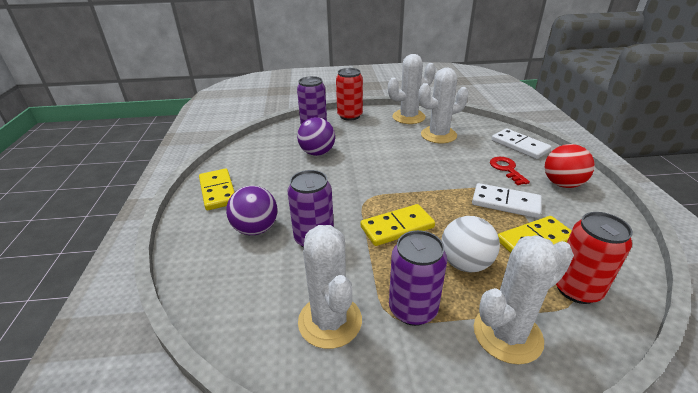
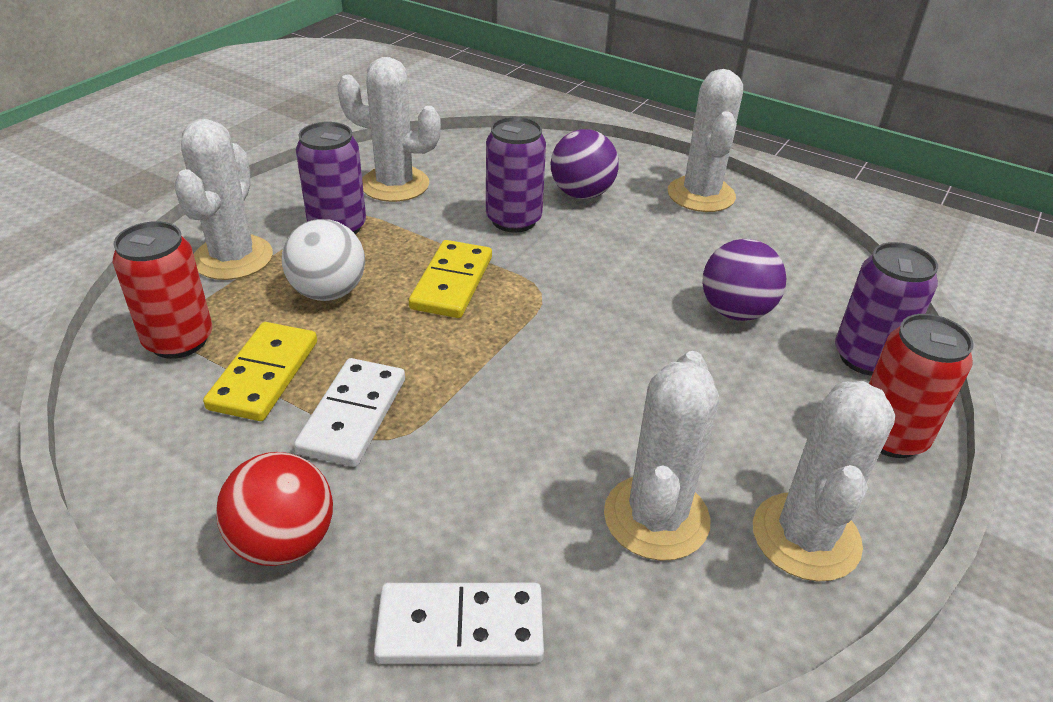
camera: 125 degrees right, 5 degrees up
(217, 191) = (701, 195): yellow domino -> white cactus
(505, 203) = (353, 415): white domino -> white domino turned 45 degrees counterclockwise
(506, 169) = (418, 506): red key -> none

